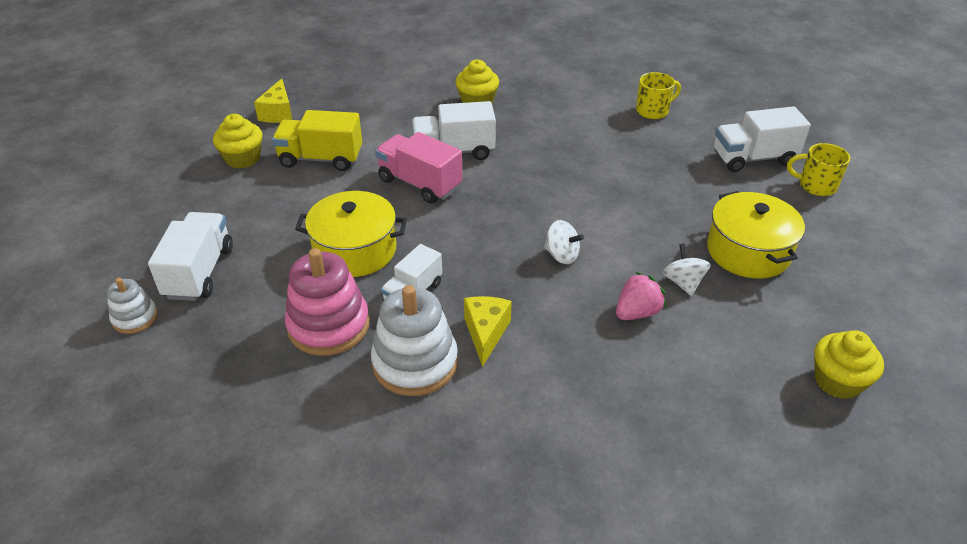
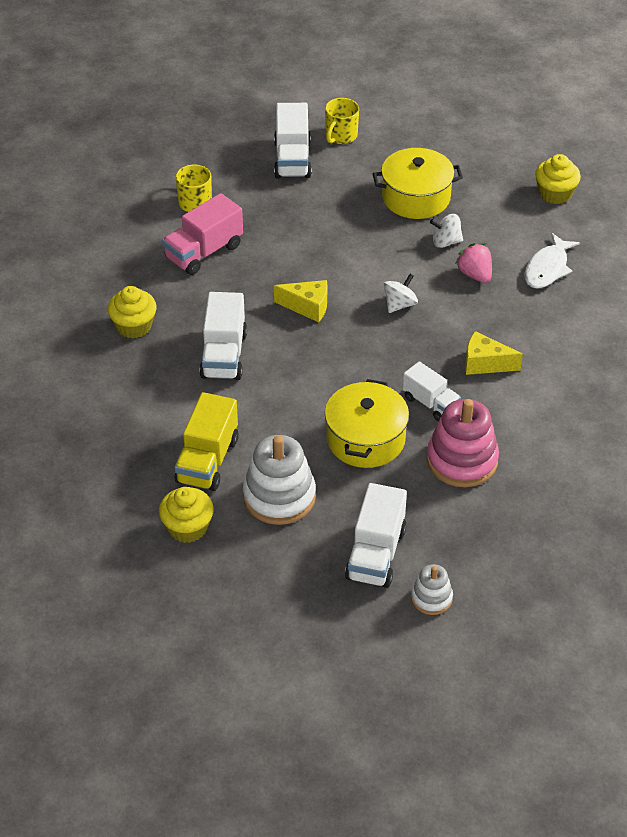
camera: 80 degrees left, 5 degrees up
(199, 272) = (376, 554): white truck -> white truck turned 90 degrees counterclockwise
(278, 113) = (100, 497): yellow cheese -> yellow cheese (307, 307)
(415, 363) = (511, 409): white stacking toy -> white stacking toy (279, 497)
(419, 184) = (273, 386): pink truck -> pink truck (204, 252)
(680, 382) = (547, 268): none -> white fish

